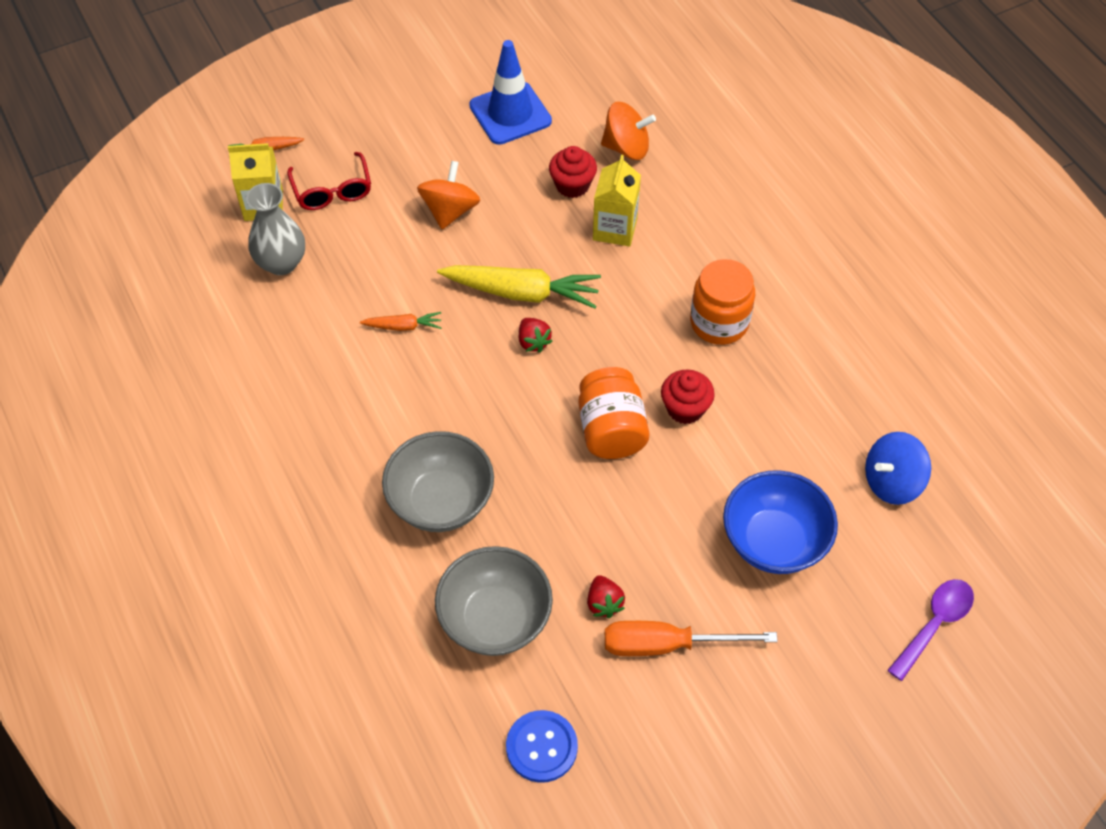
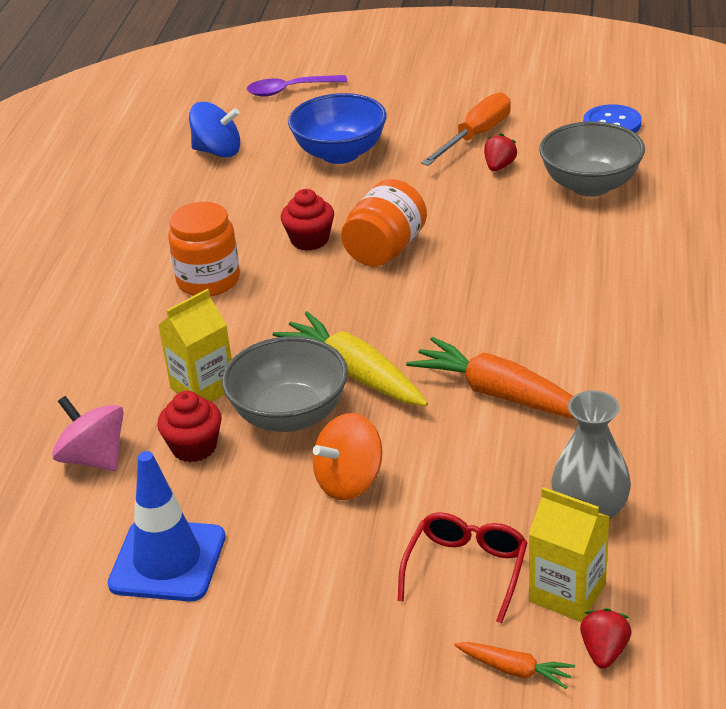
camera: 140 degrees left, 20 degrees down
(403, 326) = (500, 394): orange carrot -> orange carrot, size x2.03
(441, 501) = (575, 259): grey bowl -> grey bowl (290, 415)
(533, 342) = (385, 331): red strawberry -> red strawberry (604, 651)
(626, 148) = (94, 458): orange spinning top -> pink spinning top
(667, 645) = (476, 136): orange screwdriver -> orange screwdriver turned 90 degrees counterclockwise

